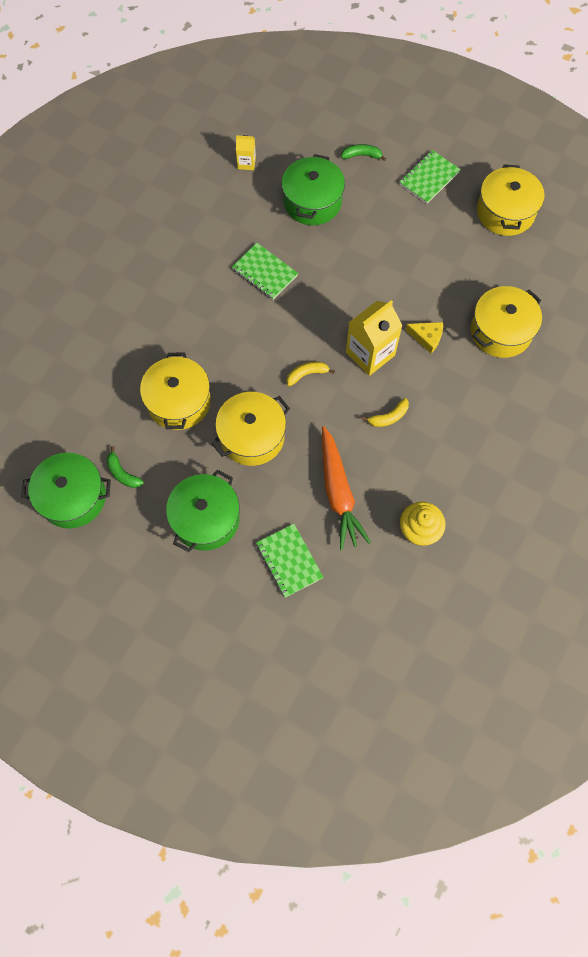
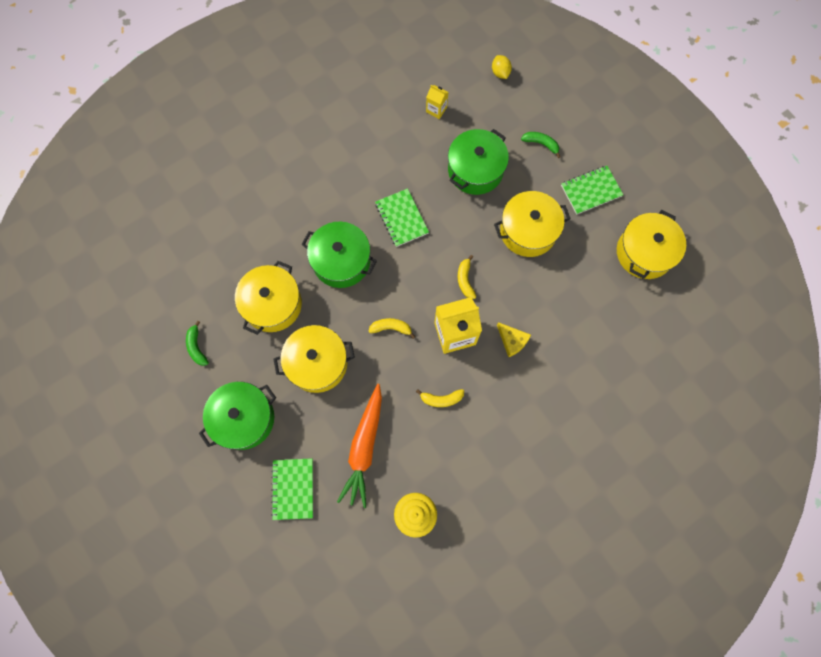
camera: 25 degrees right, 5 degrees up
(73, 497) = (148, 349): green pot -> green pot (341, 261)
(290, 108) = (500, 73): none -> yellow lemon
(354, 302) = (465, 280): none -> yellow banana
(501, 331) = (581, 364): yellow pot -> yellow pot (528, 231)

